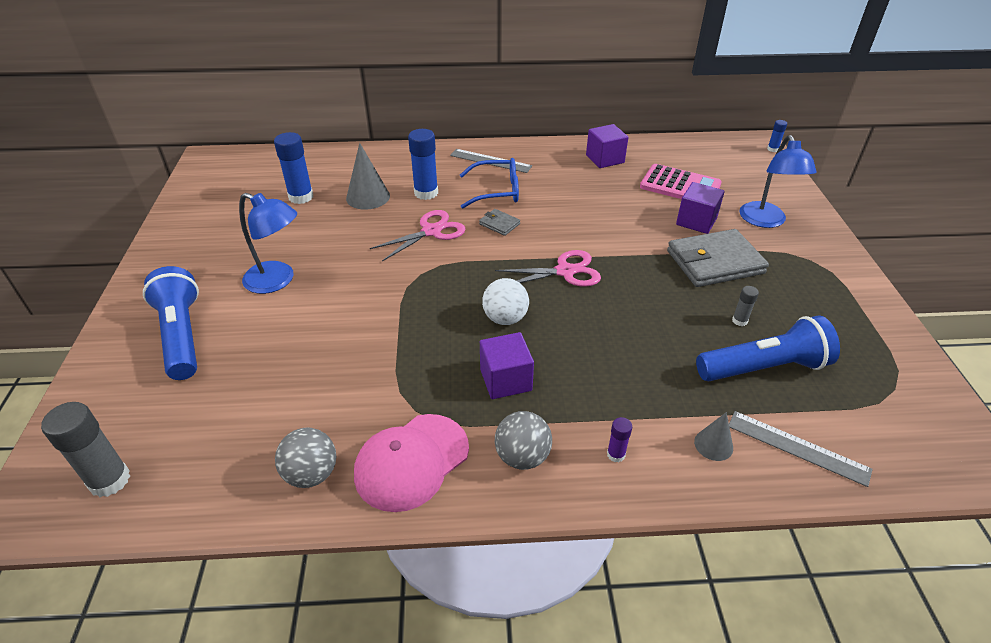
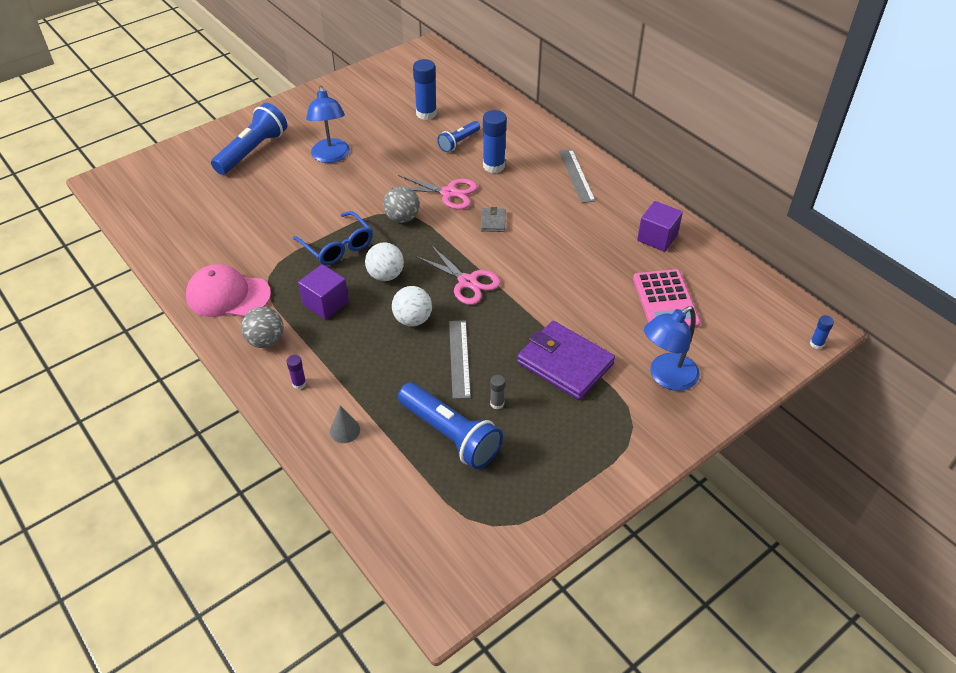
camera: 55 degrees right, 5 degrees up
(109, 480) = (139, 194): grey glue stick -> none
(311, 474) = (192, 261): grey ball -> grey ball (402, 218)
(368, 197) = (458, 142): grey cone -> blue flashlight
(496, 191) = (536, 199): blue glasses -> blue glasses (338, 246)
(586, 327) = (413, 319): none -> white ball
(696, 221) = (616, 331): purple cube -> none
(715, 262) = (565, 363): grey wallet -> purple wallet
(797, 447) = (376, 478): grey ruler -> grey ruler (459, 358)

